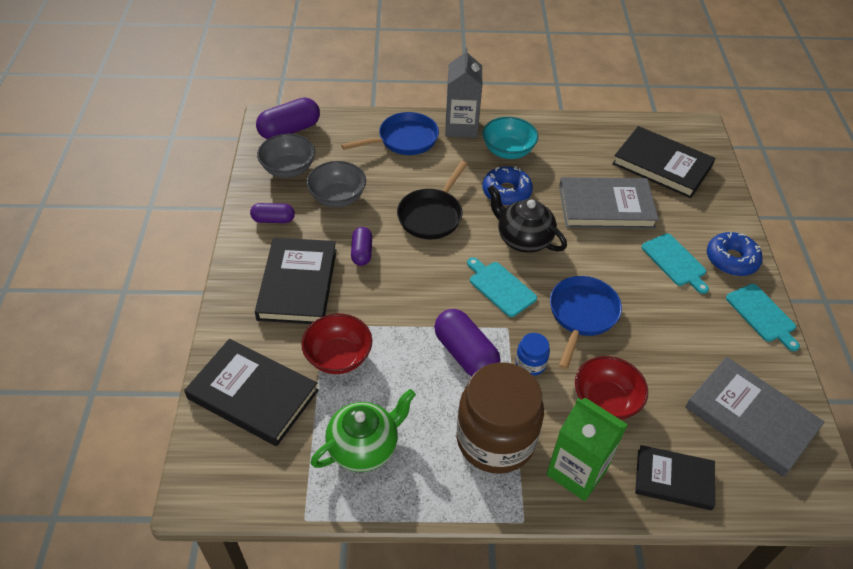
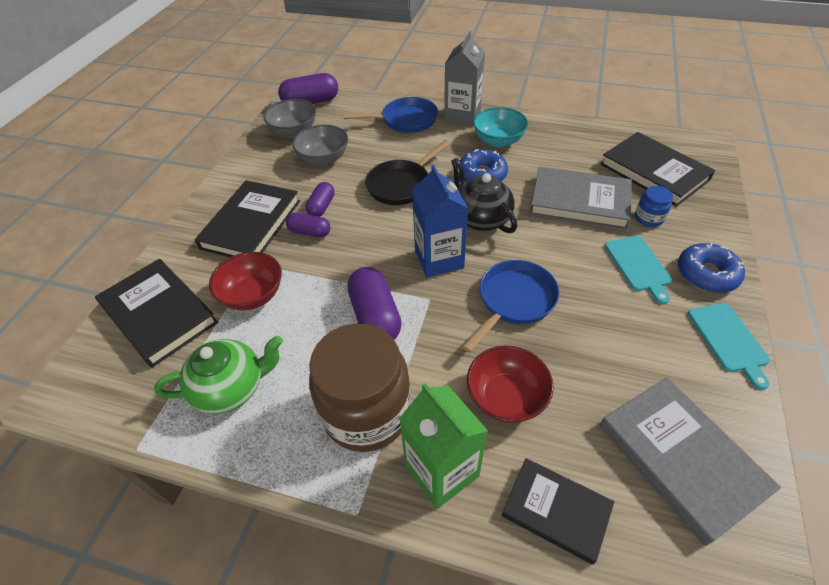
camera: 20 degrees right, 0 degrees up
(273, 220) = (260, 168): purple capsule -> purple capsule (310, 232)
(500, 287) = (439, 259): turquoise cutting board -> blue carton
(530, 364) = (438, 340): blue jar -> blue jar (648, 218)

